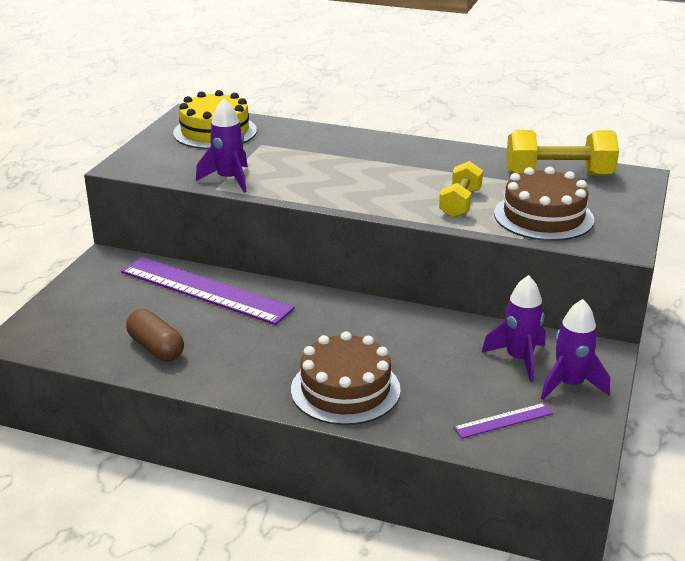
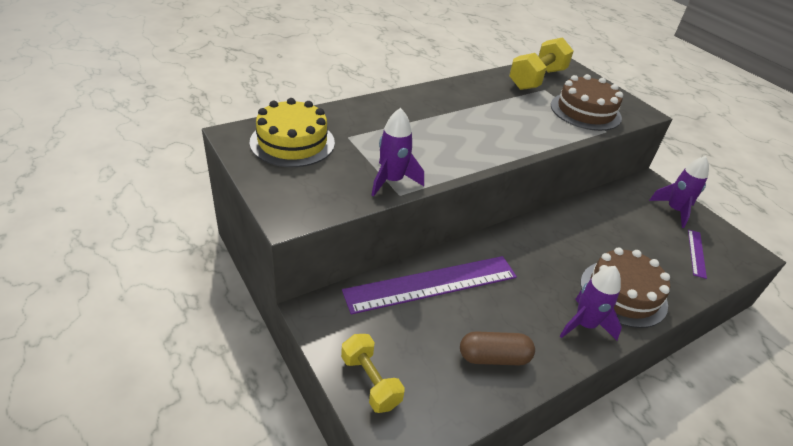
camera: 55 degrees left, 10 degrees up
(460, 203) = (540, 123): yellow dumbbell -> yellow dumbbell (370, 381)
(519, 359) = (637, 210): purple rocket -> purple rocket (584, 325)

